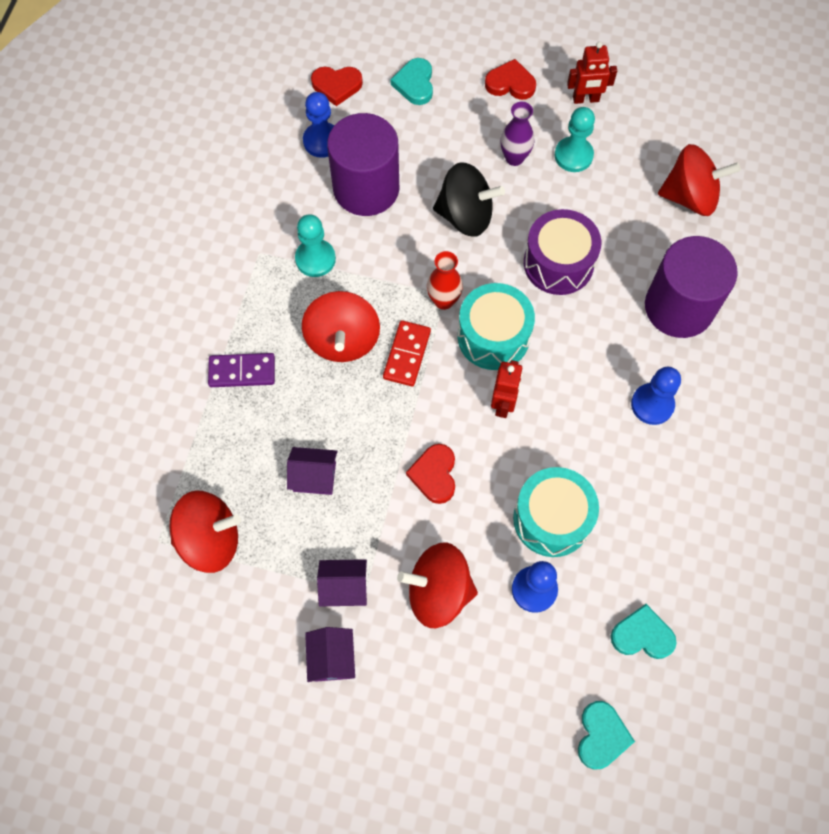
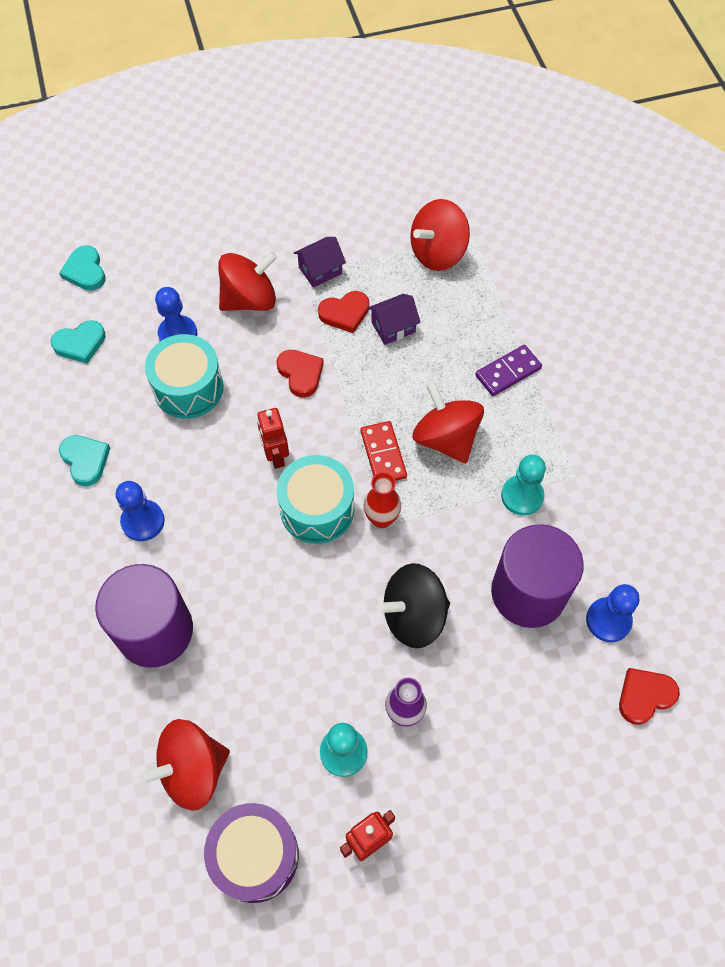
camera: 150 degrees right, 5 degrees down
(332, 658) = (300, 228): purple house -> none
(415, 84) = (567, 748): turquoise heart -> turquoise heart (85, 460)
(510, 83) = (465, 812): red heart -> red heart (345, 313)
(558, 263) = (295, 614): purple drum -> purple drum (255, 855)

